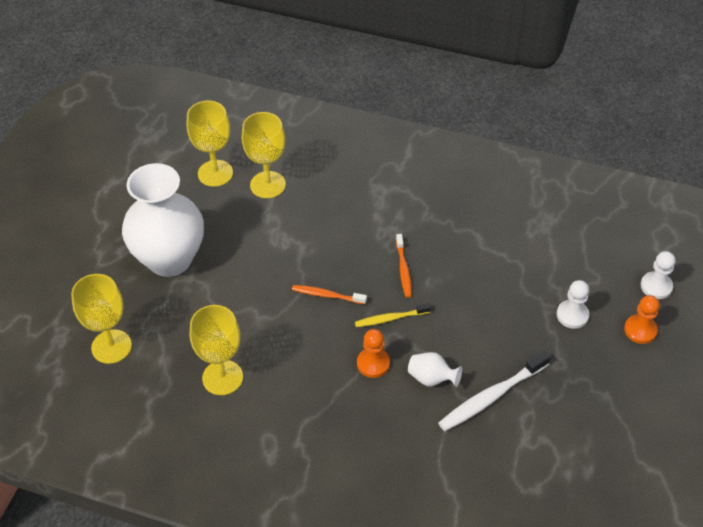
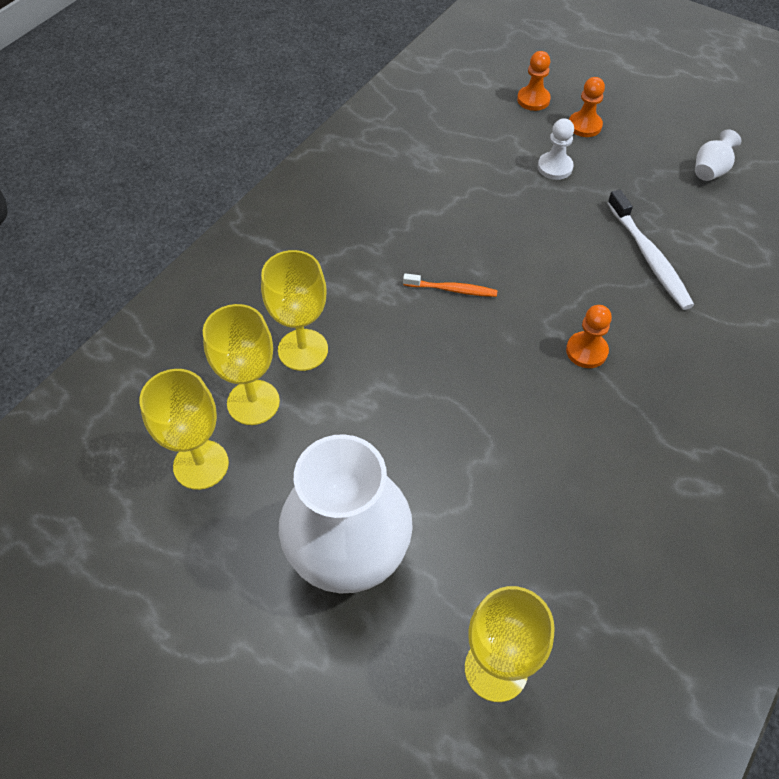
camera: 75 degrees left, 5 degrees up
(222, 377) = (580, 522): yellow goblet -> yellow goblet (303, 350)
(327, 295) = (470, 375): orange toothbrush -> none
(390, 318) = (523, 319): yellow toothbrush -> none
(431, 379) = (617, 302): white vase -> white vase (710, 171)
(656, 286) = (533, 100): white pawn -> orange pawn

